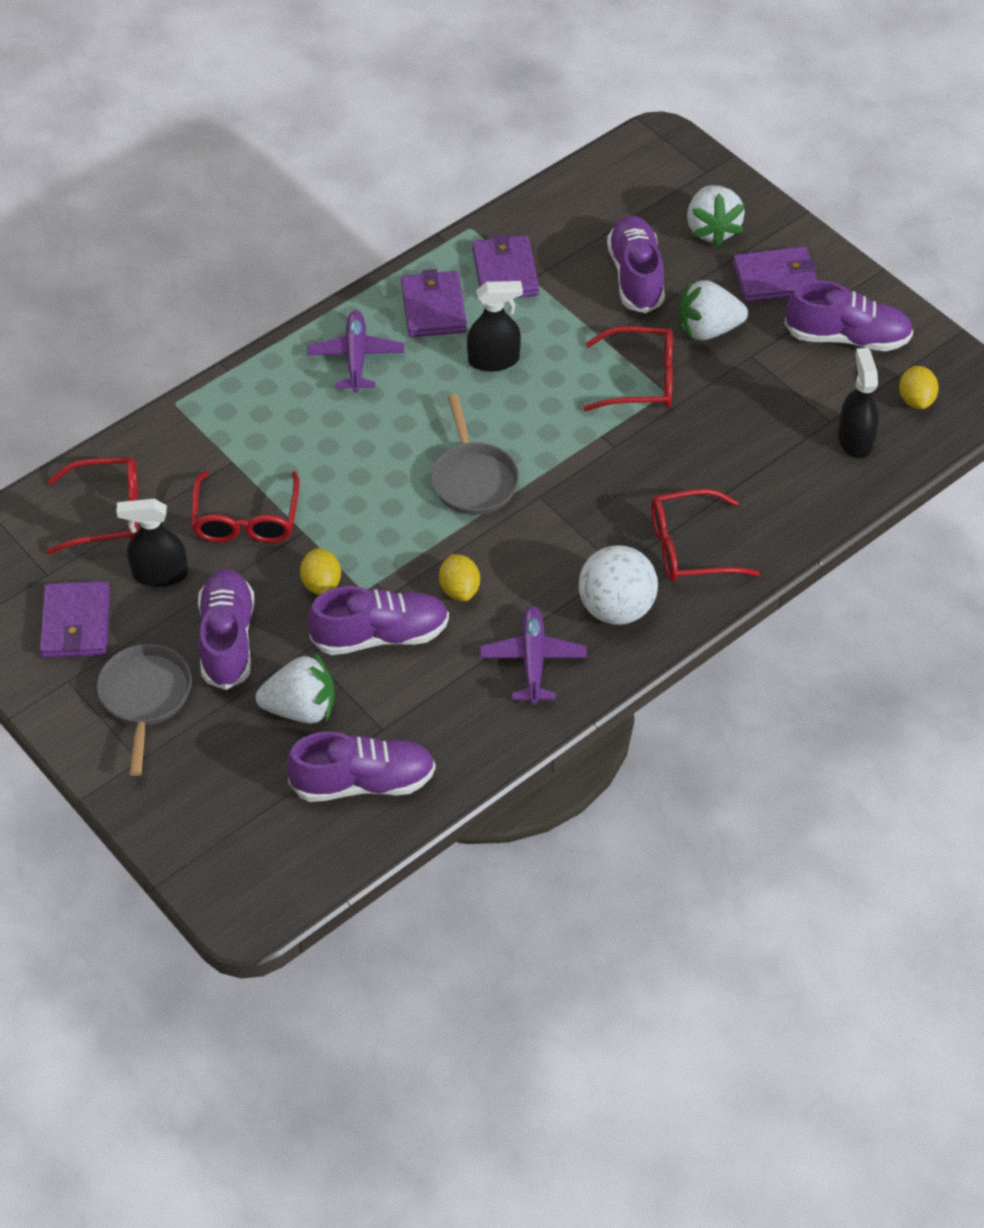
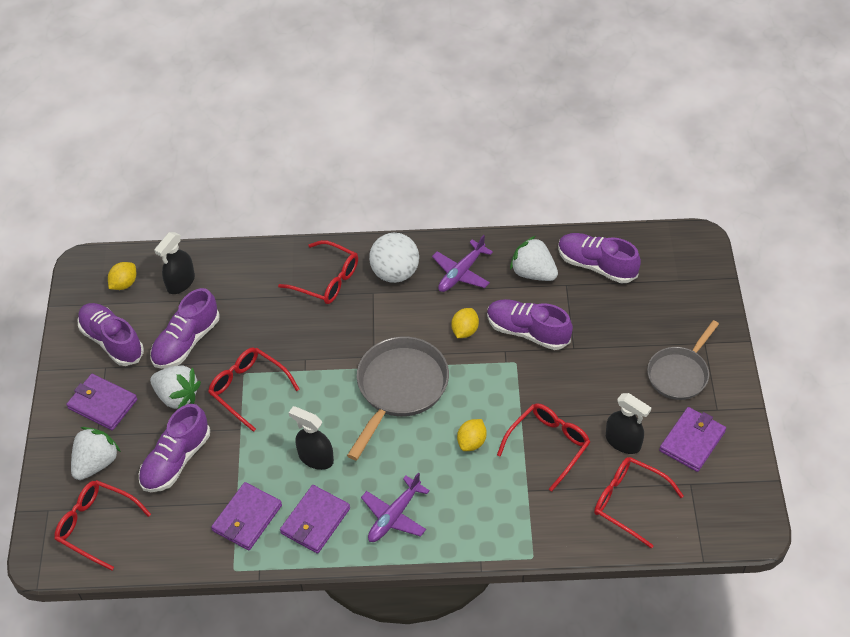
camera: 140 degrees left, 0 degrees up
(227, 639) = (612, 379): purple shoe -> purple shoe (186, 342)
(301, 708) = (600, 319): white strawberry -> white strawberry (533, 273)
(321, 584) = (536, 379): yellow lemon -> yellow lemon (471, 442)
(473, 479) = (400, 388): grey pan -> grey pan, size x1.51
(644, 186) = (96, 525): none -> red glasses

